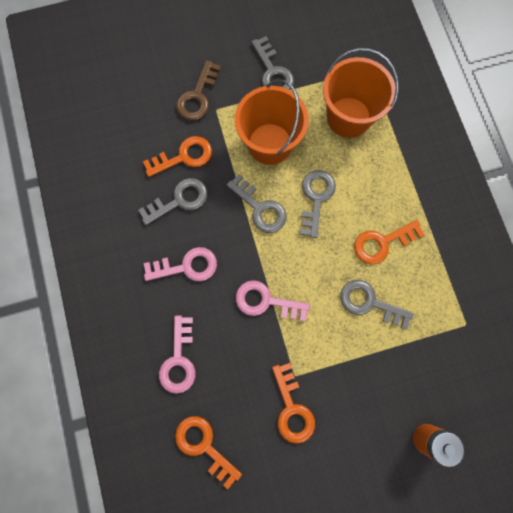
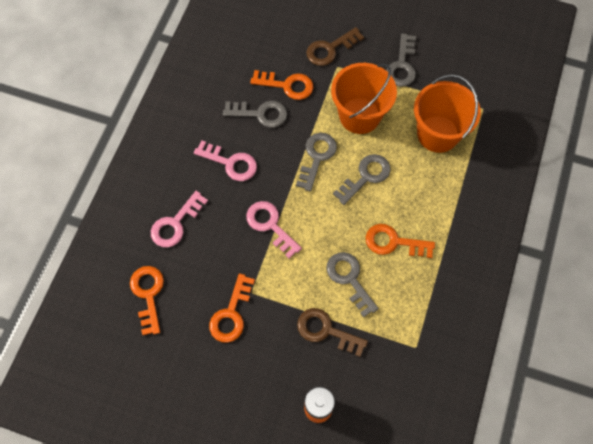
camera: 35 degrees right, 10 degrees down
(260, 208) = (317, 157): grey key -> grey key turned 150 degrees counterclockwise
(383, 364) = (325, 330): none -> brown key

